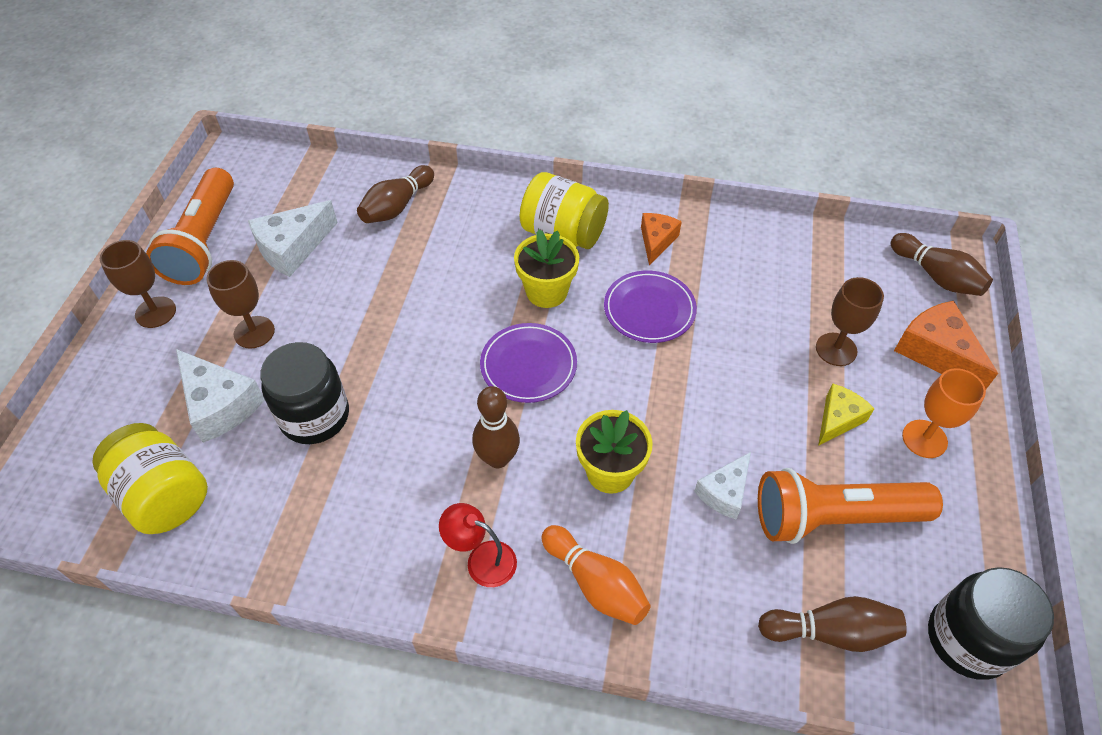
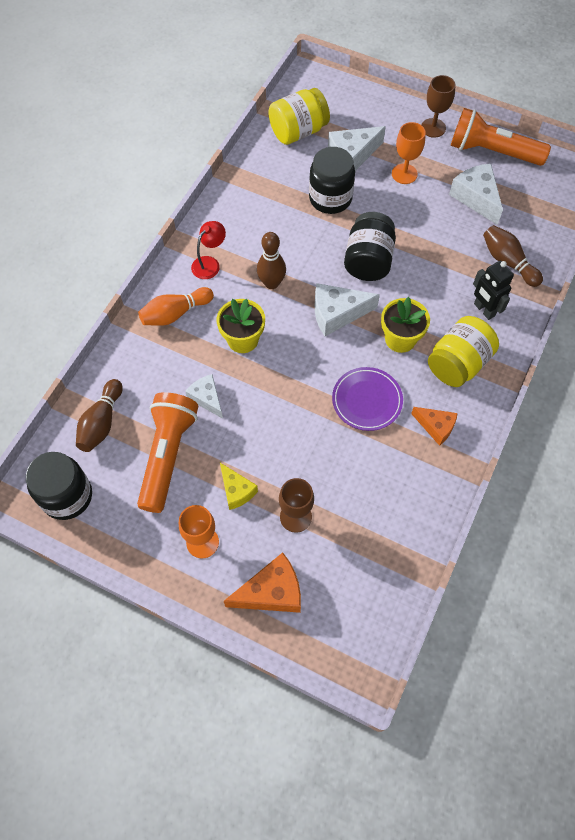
camera: 105 degrees right, 10 degrees up
(254, 332) = (404, 174): brown goblet -> orange goblet
(427, 347) = (368, 261): none -> black jar
(477, 220) = (484, 310): none -> black robot
(528, 365) = (337, 314): purple plate -> white cheese
(936, 276) = (348, 636): brown bowling pin -> none

